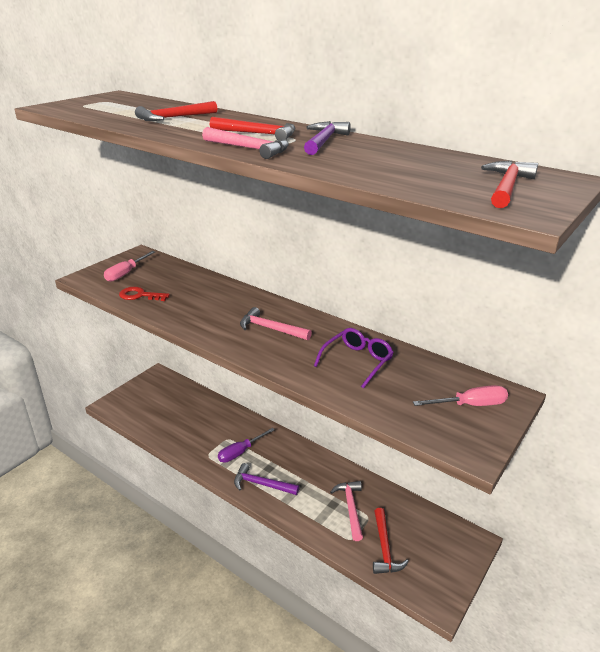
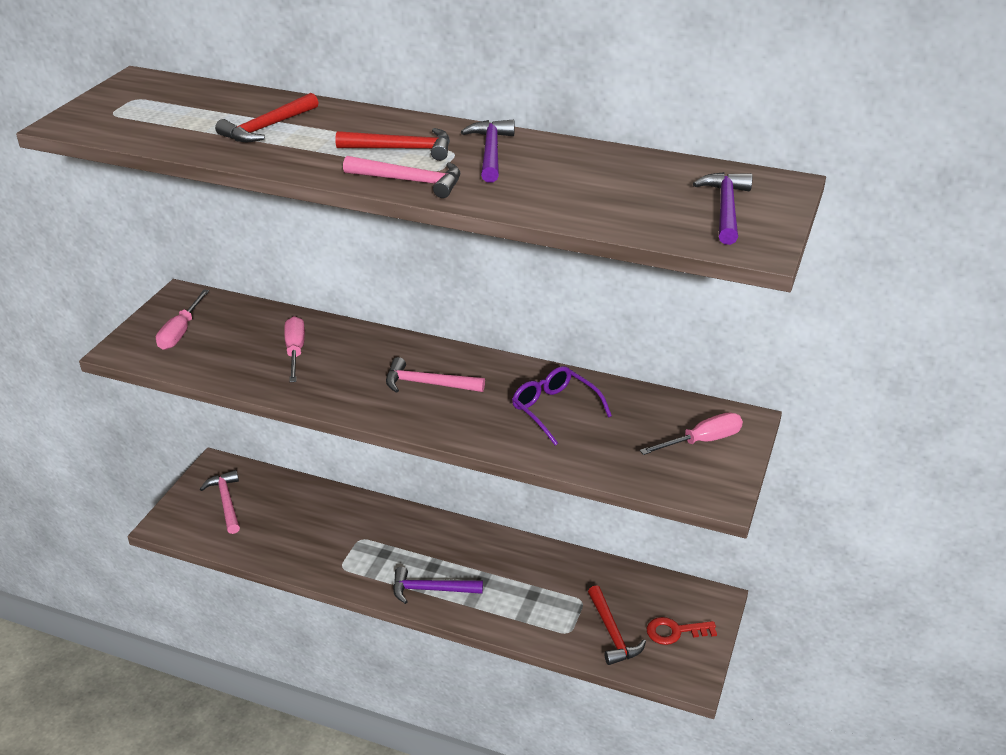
camera: 15 degrees left, 5 degrees up
(140, 295) = (222, 364): red key -> red key (675, 632)
(191, 295) = (295, 351): none -> pink screwdriver
(240, 452) = (386, 553): purple screwdriver -> none
(350, 508) = (556, 595): pink hammer -> pink hammer (226, 502)
(357, 361) = (554, 410): purple glasses -> purple glasses turned 60 degrees counterclockwise
(506, 187) = (725, 209): red hammer -> purple hammer

